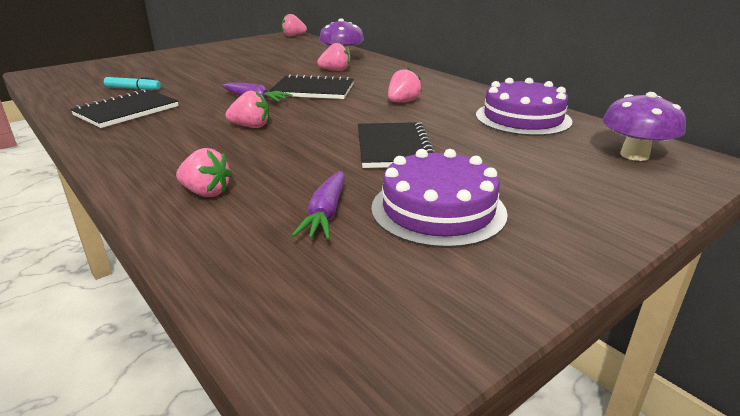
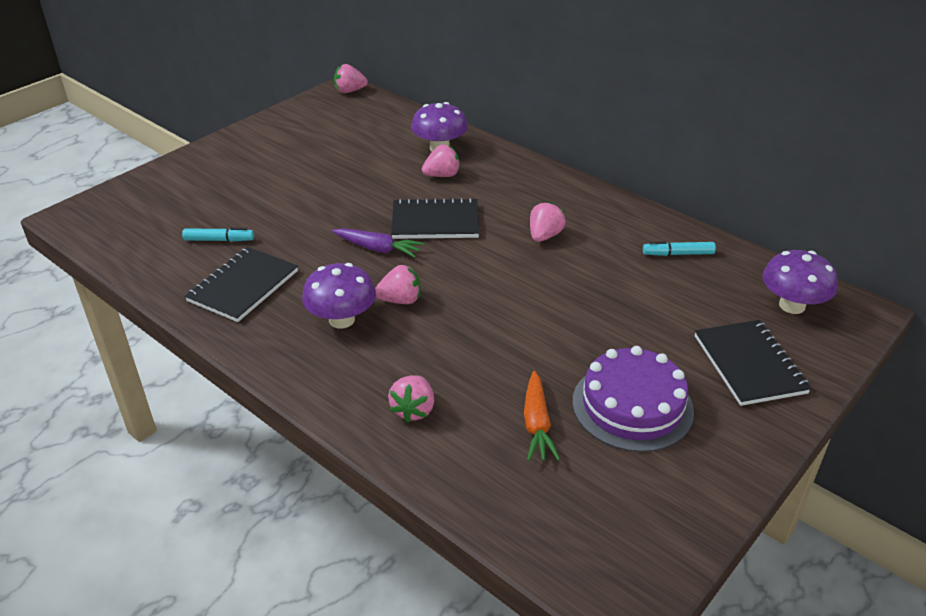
camera: 10 degrees left, 10 degrees up
(190, 133) = (341, 319): none -> purple mushroom
(206, 192) = (413, 410): pink strawberry -> pink strawberry turned 90 degrees clockwise
(326, 214) = (536, 424): purple carrot -> orange carrot
(393, 147) = (563, 320): black notebook -> black notebook (749, 364)
(523, 118) = (678, 254): purple cake -> turquoise marker

